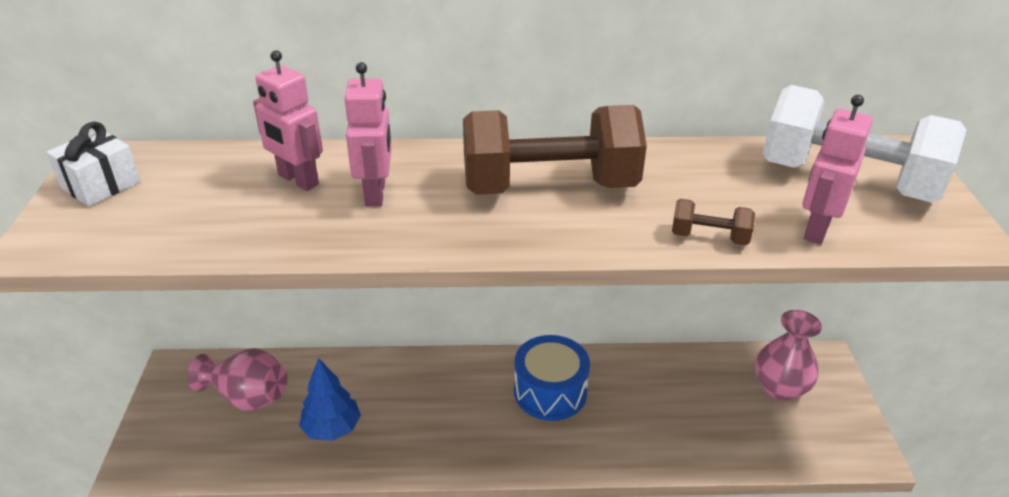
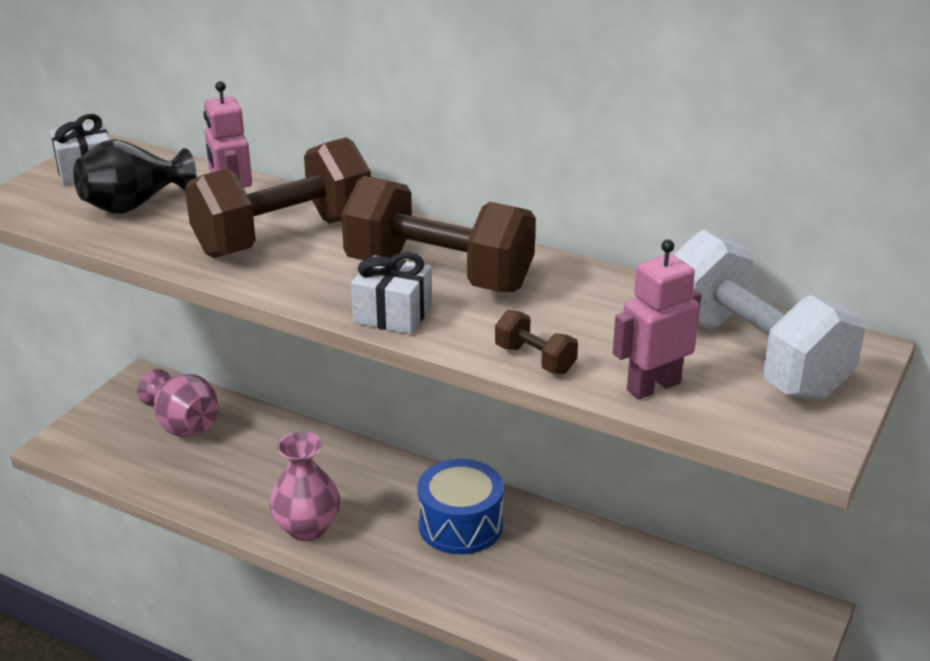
camera: 30 degrees right, 5 degrees down
(191, 206) = (134, 205): none -> black vase
(332, 428) = (233, 478): blue tree -> none
(376, 193) = (283, 236): pink robot -> brown dumbbell
(553, 236) = (392, 314): none -> white gift
(780, 388) = (718, 618): pink vase -> pink vase (307, 527)

